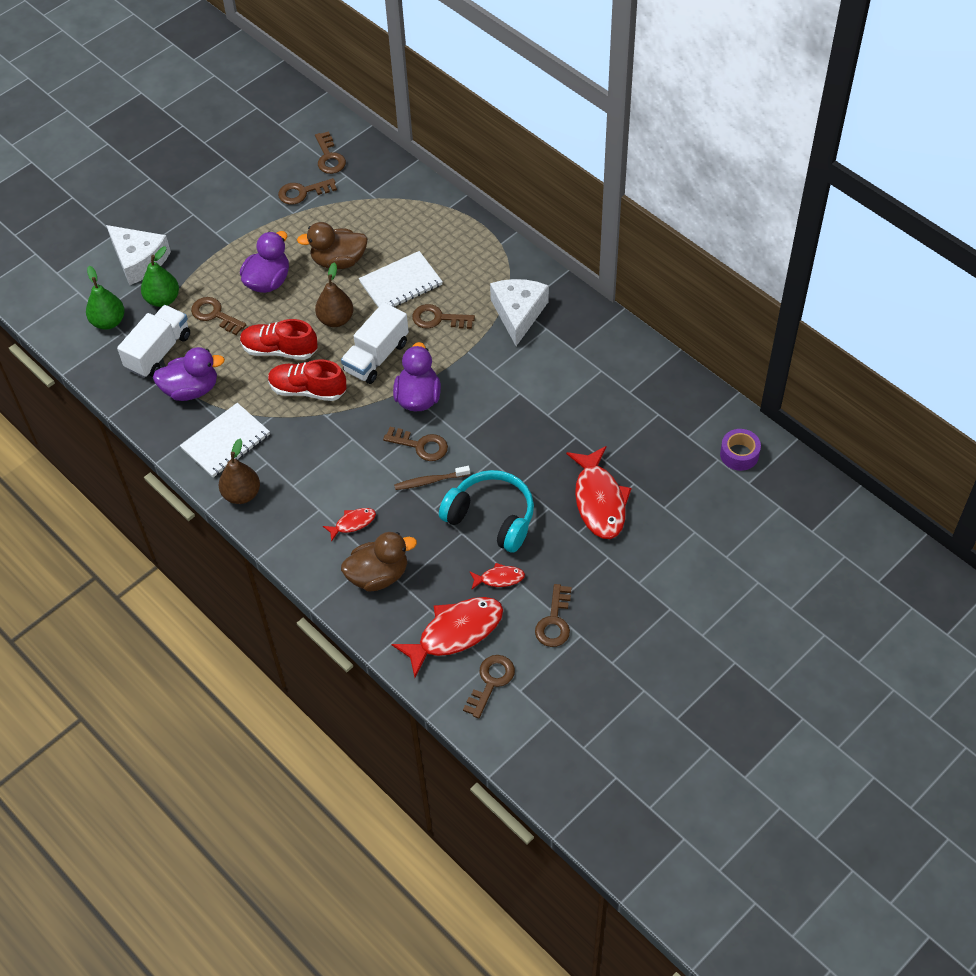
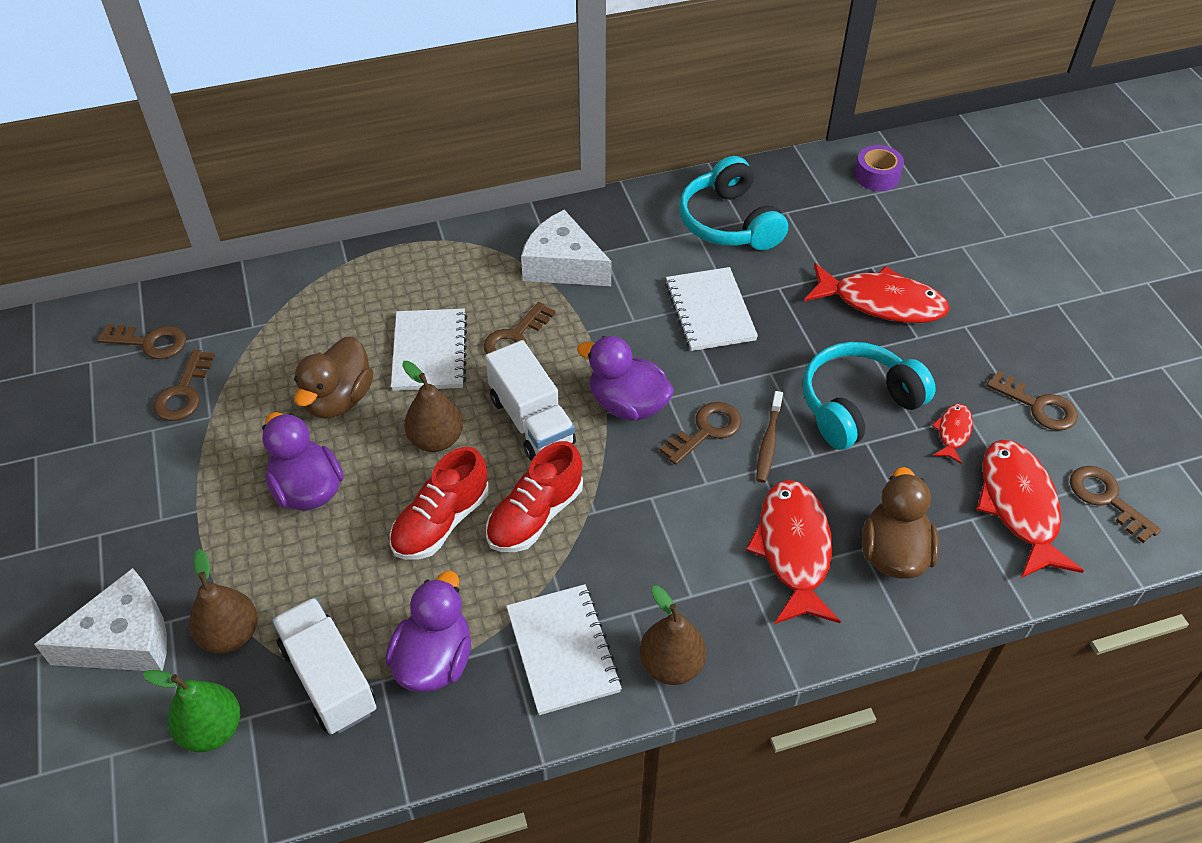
camera: 65 degrees left, 5 degrees down
(163, 299) = (230, 635): green pear -> brown pear
(215, 315) = (315, 577): brown key -> none
(353, 523) = (793, 549): red fish -> red fish, size x2.06
(527, 408) = (710, 311): none -> white notebook
(623, 385) = (729, 222): none -> turquoise headphones

